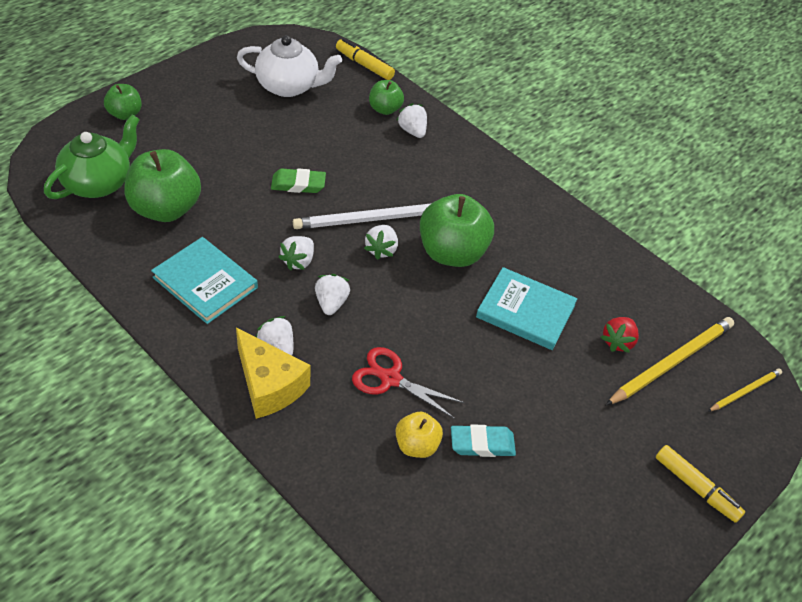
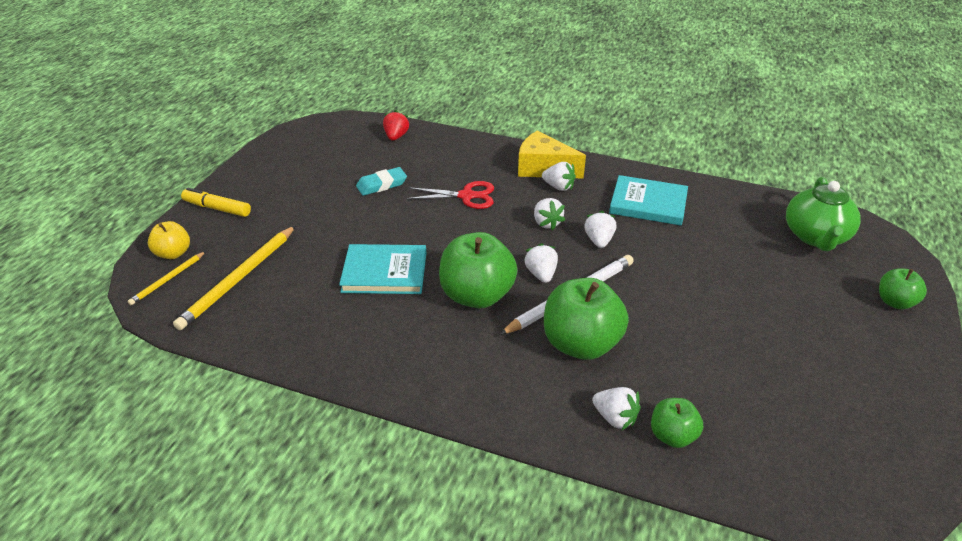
camera: 160 degrees right, 10 degrees down
(165, 209) = (741, 238): green apple -> green apple (581, 344)
(289, 86) = (807, 415): white teapot -> none
(298, 184) = (666, 301): green eraser -> none
(364, 65) = (766, 503): yellow marker -> none
(416, 445) = (425, 171): yellow apple -> yellow apple (173, 253)
(618, 342) = (292, 278): red strawberry -> red strawberry (396, 137)

